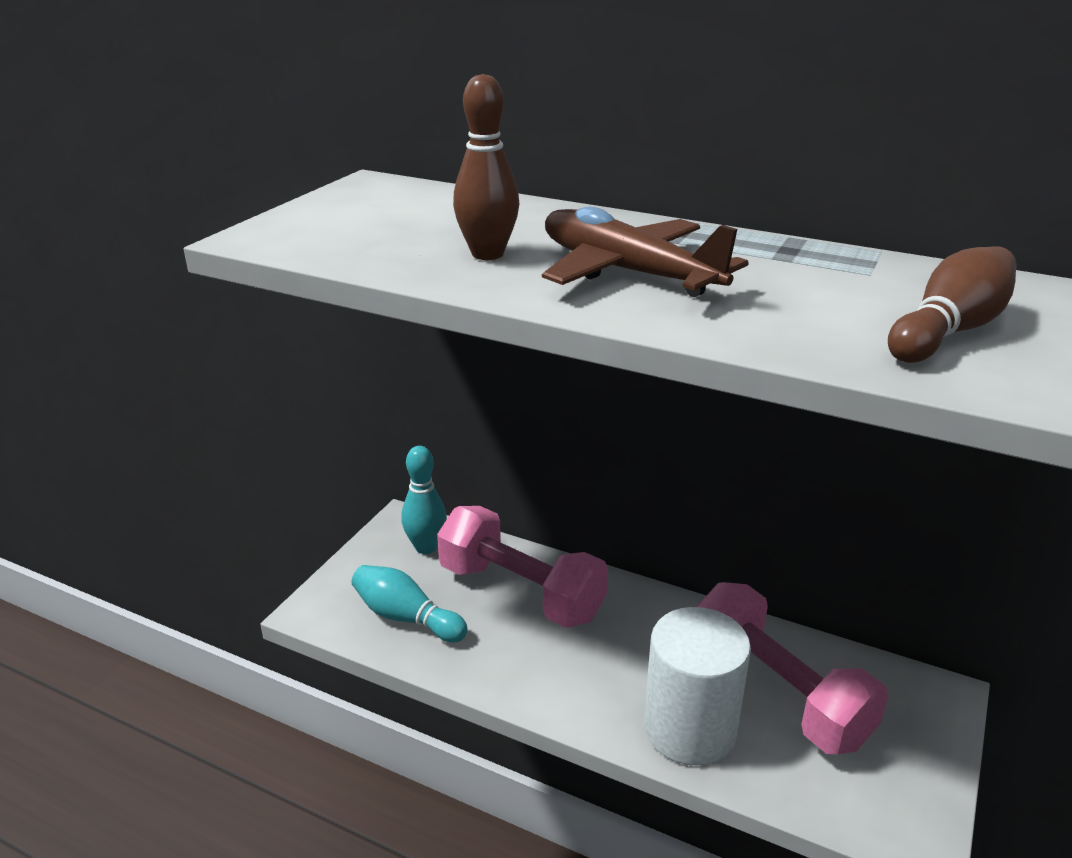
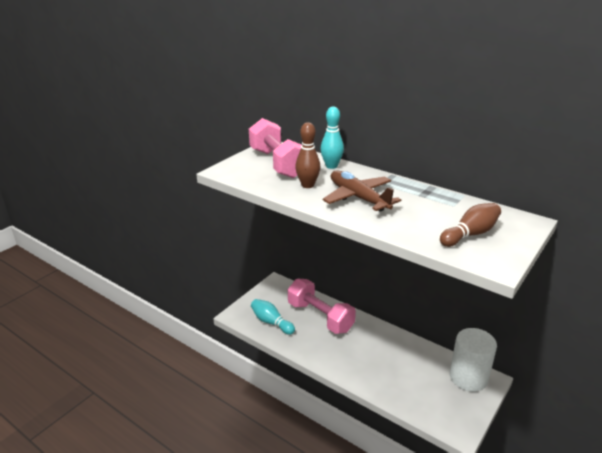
camera: 10 degrees right, 0 degrees up
(426, 547) = (284, 294): turquoise bowling pin -> turquoise bowling pin (331, 166)
(689, 729) = (378, 379): white cylinder -> white cylinder (468, 377)
(777, 693) = (418, 370): pink dumbbell -> pink dumbbell (277, 163)

